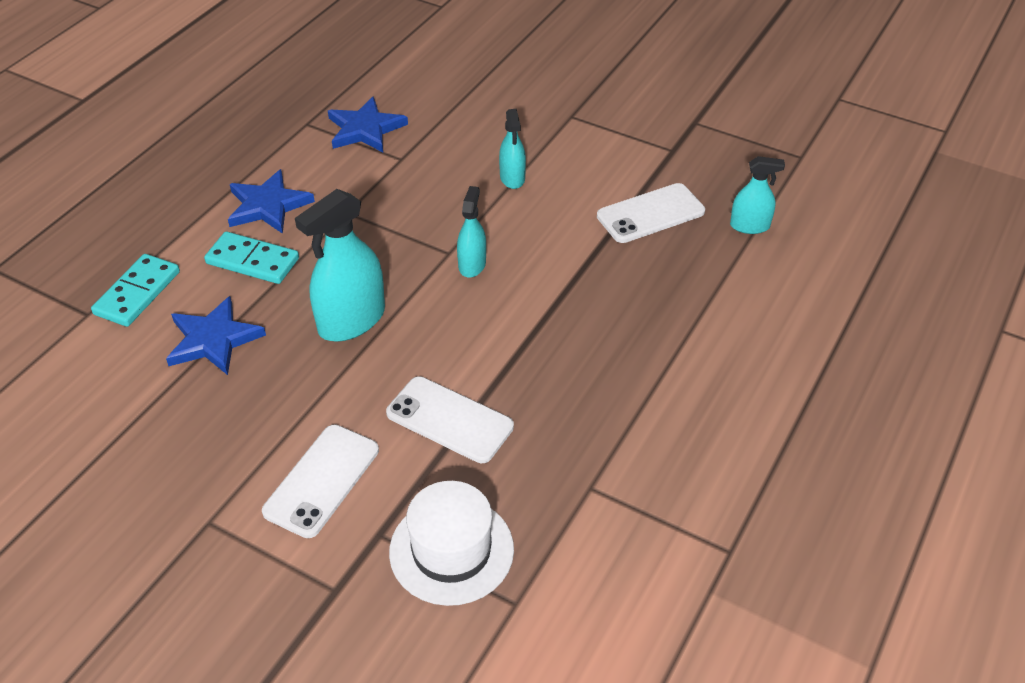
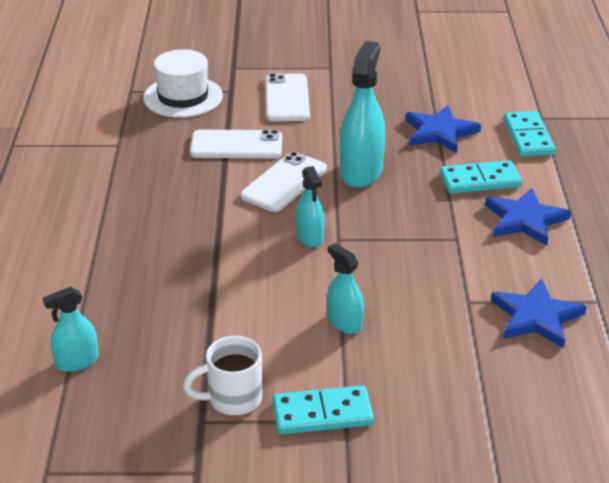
camera: 150 degrees right, 10 degrees down
(583, 125) = (322, 413): none -> turquoise domino
(641, 155) = (233, 399): none -> white mug
(650, 214) = (183, 337): white phone -> white phone (284, 182)

